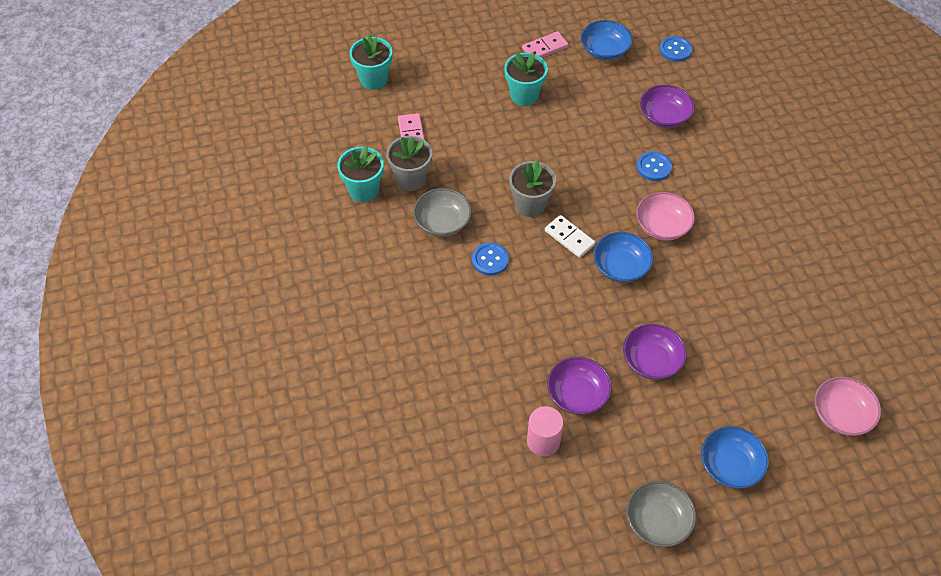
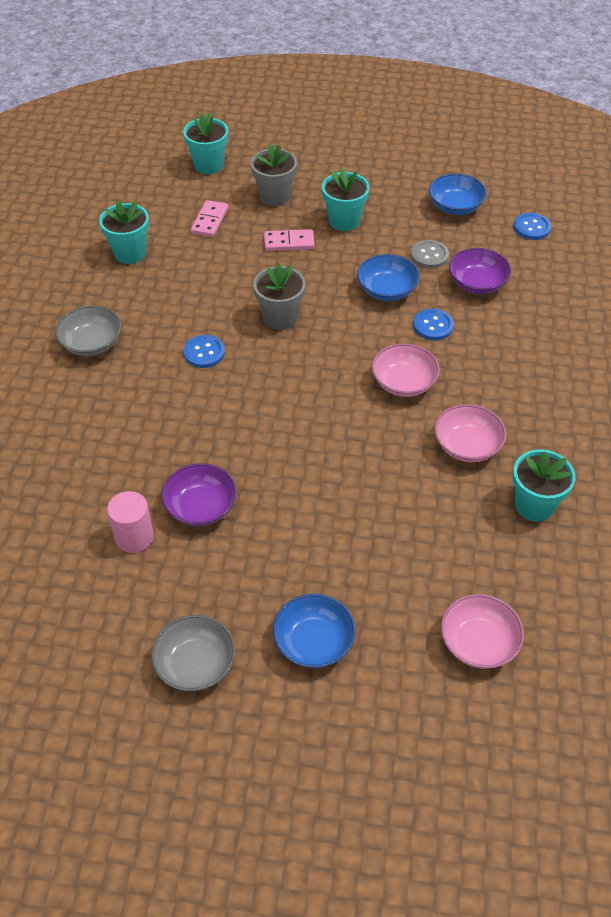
camera: 25 degrees right, 5 degrees down
(411, 179) = (181, 258): grey flower pot -> grey flower pot (274, 196)
(442, 222) = (183, 304): grey bowl -> grey bowl (91, 343)
(545, 48) = (395, 187): pink domino -> pink domino (289, 242)
(569, 238) = (298, 360): white domino -> none
(612, 104) = (429, 255): none -> grey button
(620, 267) = (332, 405): blue bowl -> blue bowl (387, 290)
(651, 361) = (301, 505): purple bowl -> none
(741, 261) = (467, 446): none -> pink bowl
(816, 291) = (534, 505): none -> turquoise flower pot

